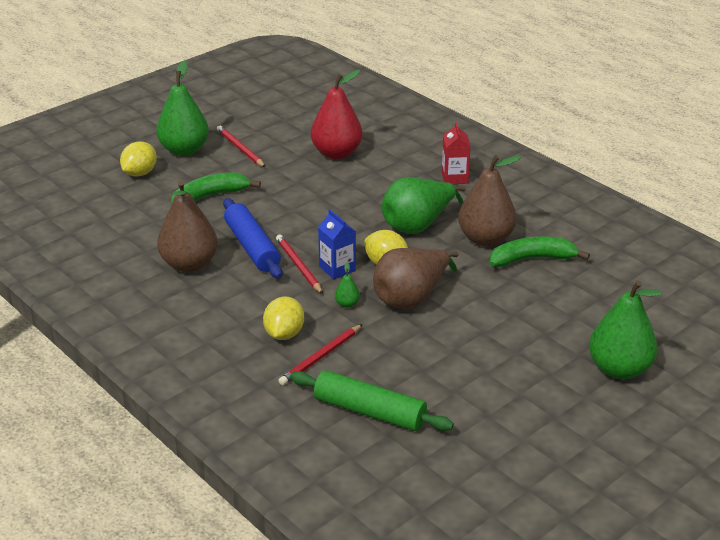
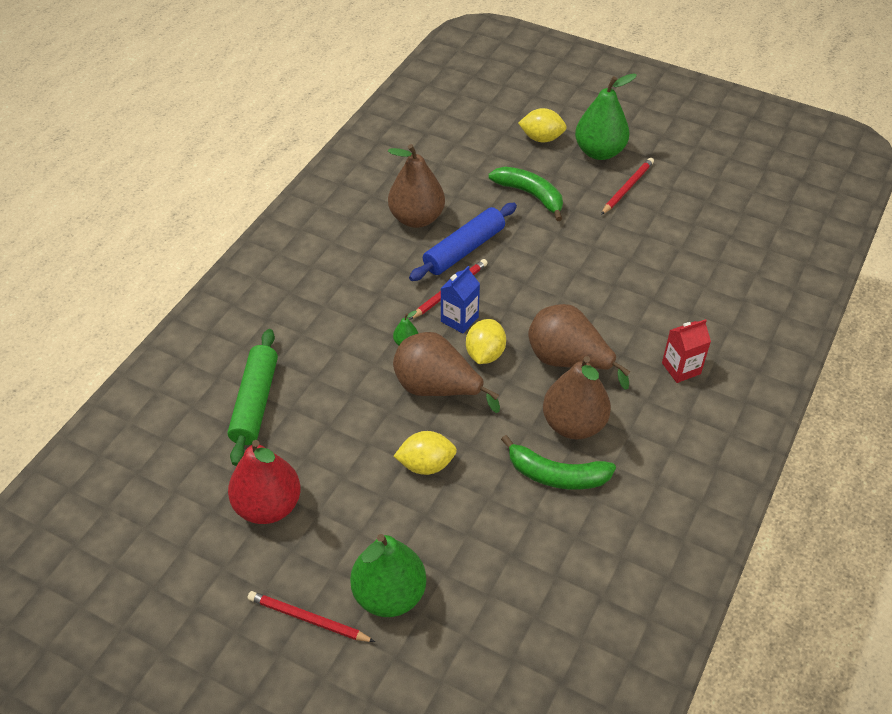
camera: 70 degrees right, 15 degrees up
(284, 334) = (342, 312): yellow lemon -> yellow lemon (426, 464)
(321, 357) = (319, 347): red pencil -> red pencil (308, 619)
(336, 153) = (667, 259): red pear -> red pear (268, 506)
(418, 225) = (568, 361): green pear -> brown pear
(532, 259) = (556, 475): green banana -> green banana turned 135 degrees clockwise

